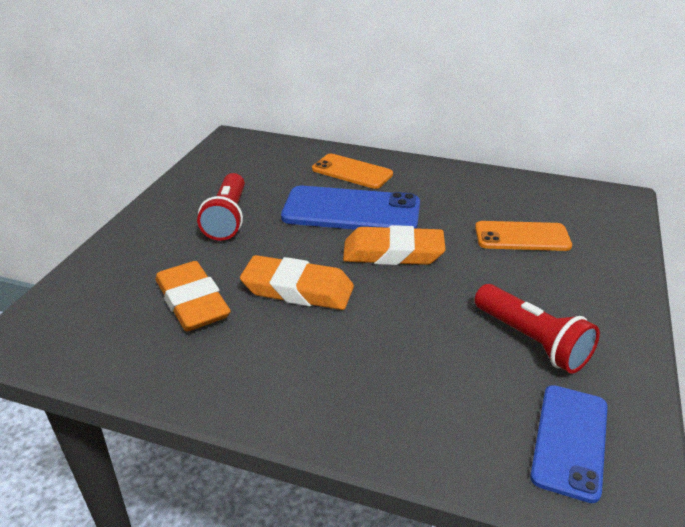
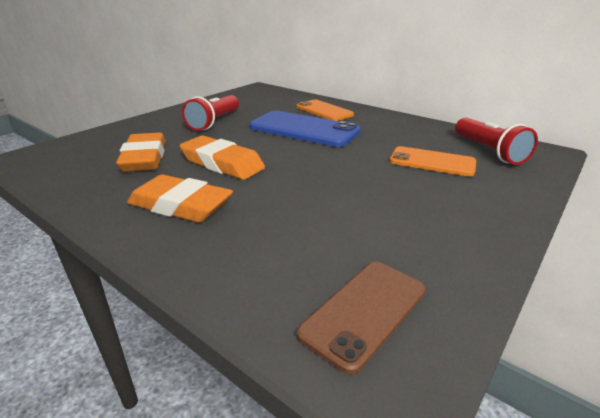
camera: 20 degrees right, 5 degrees down
(393, 253) = (314, 155): orange eraser -> orange eraser (180, 205)
(531, 341) = (386, 228): red flashlight -> red flashlight (489, 151)
(570, 441) = (364, 311): blue phone -> brown phone

